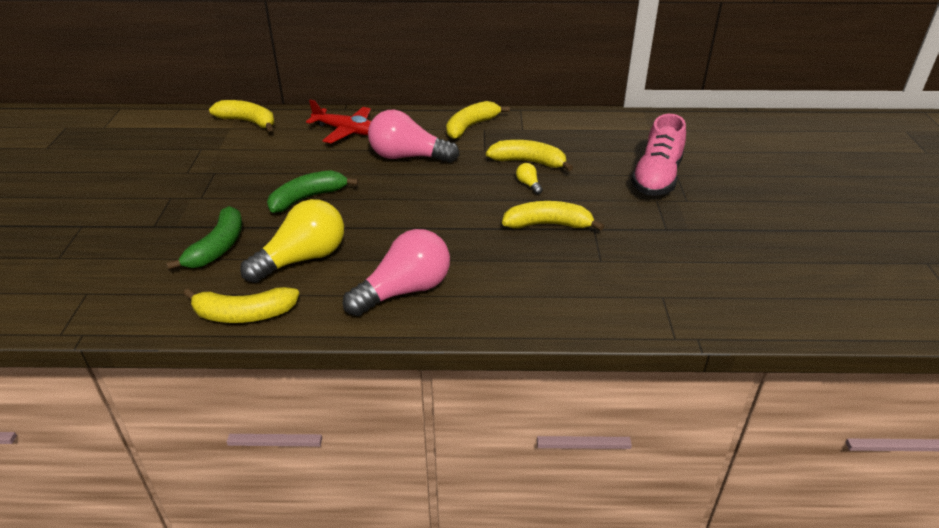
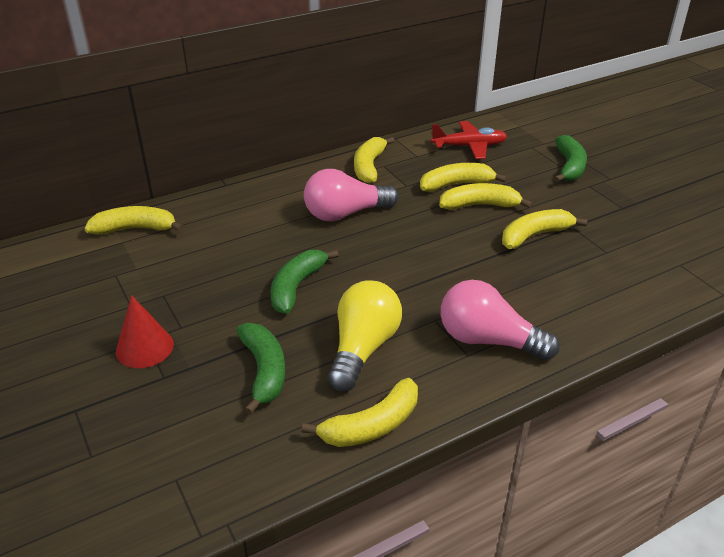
camera: 30 degrees left, 0 degrees up
(164, 202) = (144, 347): none -> red cone
(347, 131) = (256, 207): red plane -> red plane (469, 146)
(404, 291) = (488, 340): pink light bulb -> pink light bulb turned 90 degrees counterclockwise
(528, 184) = (479, 205): yellow light bulb -> yellow banana
(656, 178) = (569, 167): pink shoe -> green banana

